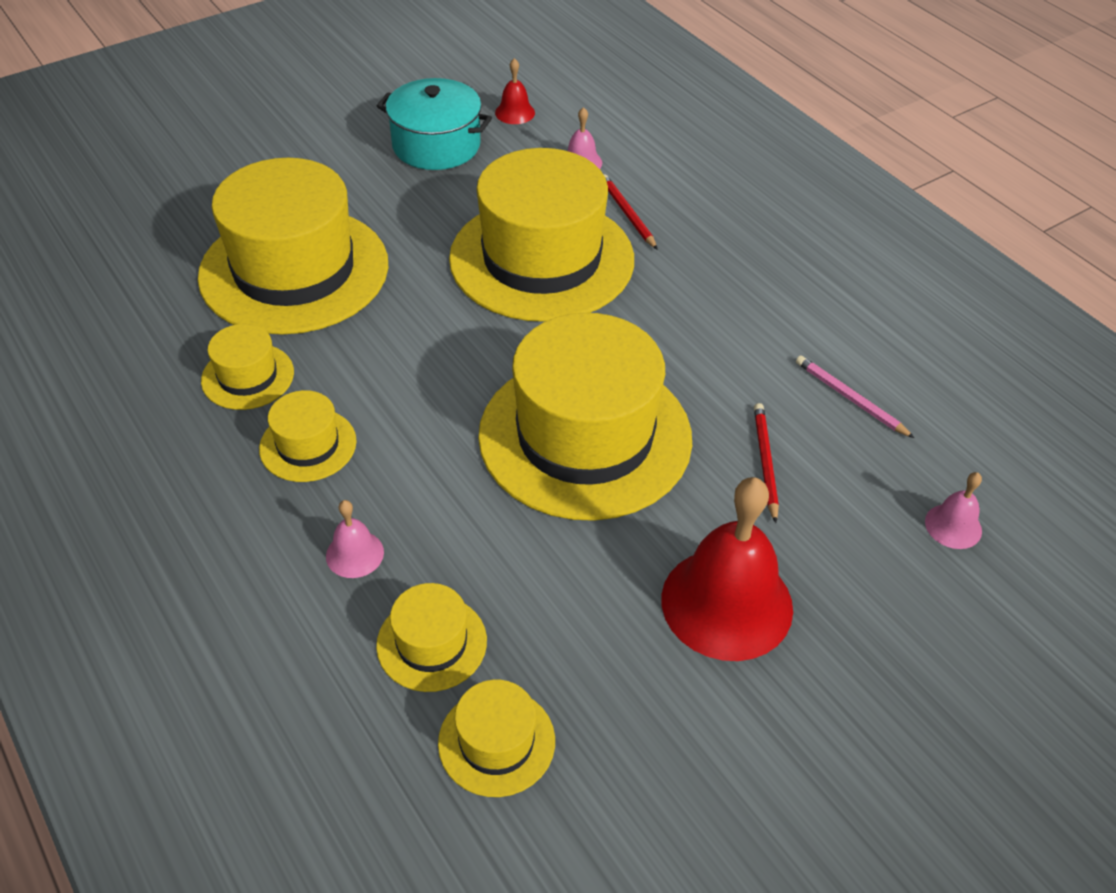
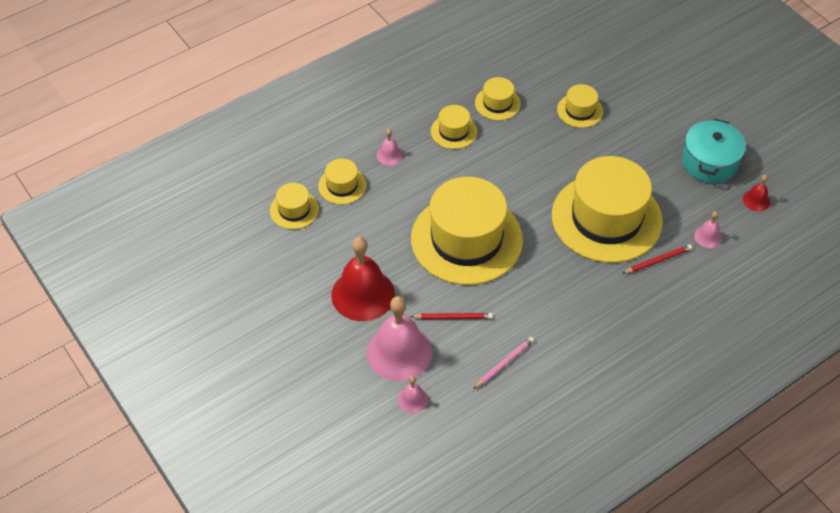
camera: 90 degrees right, 5 degrees up
(294, 270) = (580, 110): yellow hat -> yellow hat, size x0.45
(855, 544) = (399, 352): none -> pink bell

